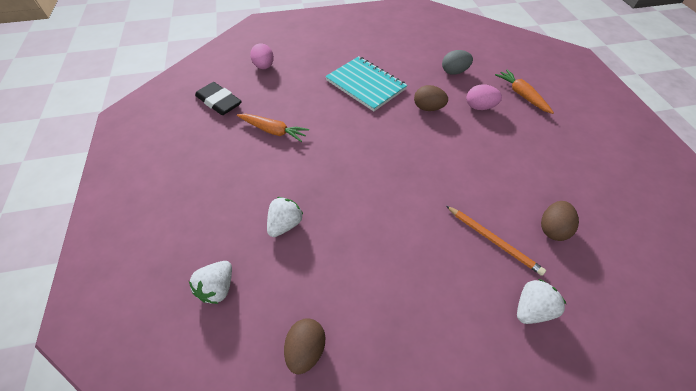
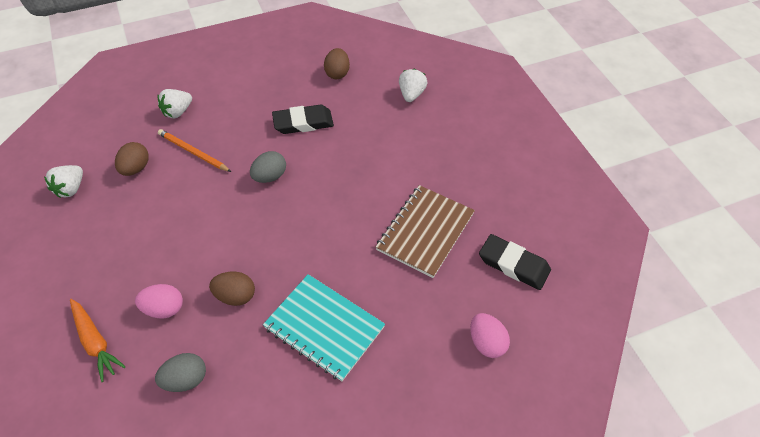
camera: 170 degrees right, 0 degrees up
(273, 131) = (425, 232): orange carrot -> brown notebook
(285, 224) = (376, 140): white strawberry -> white strawberry (71, 189)
(365, 263) = (303, 122): none -> black eraser
(404, 198) = (270, 176): none -> grey egg

